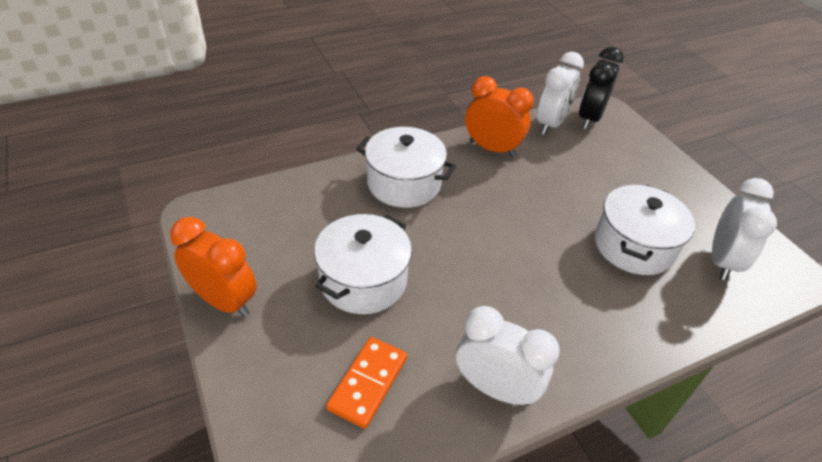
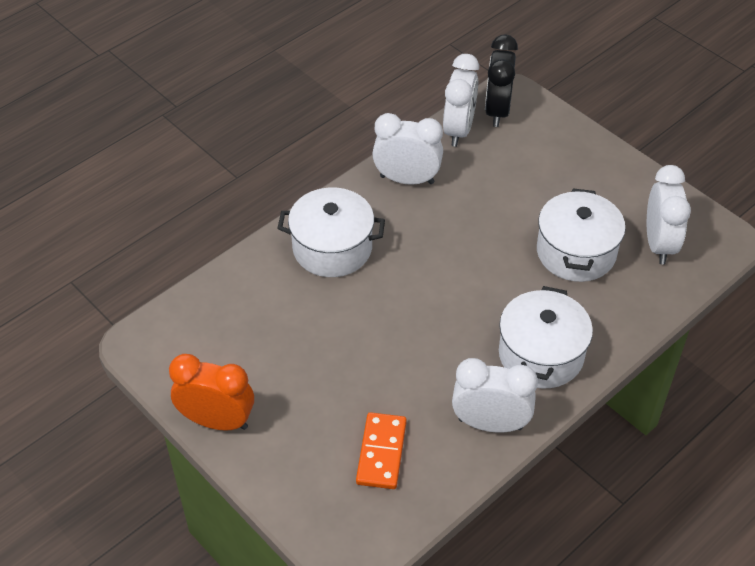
camera: 15 degrees left, 5 degrees up
(363, 280) = (337, 363): white pot -> white pot (541, 354)
(492, 148) = (407, 179): orange clock -> white clock

